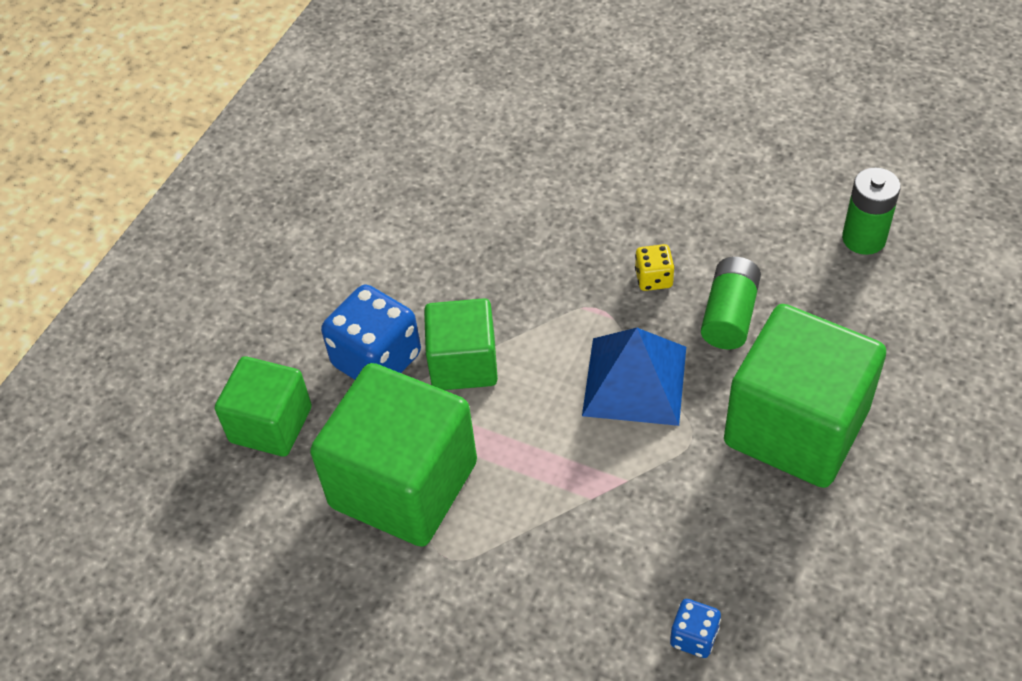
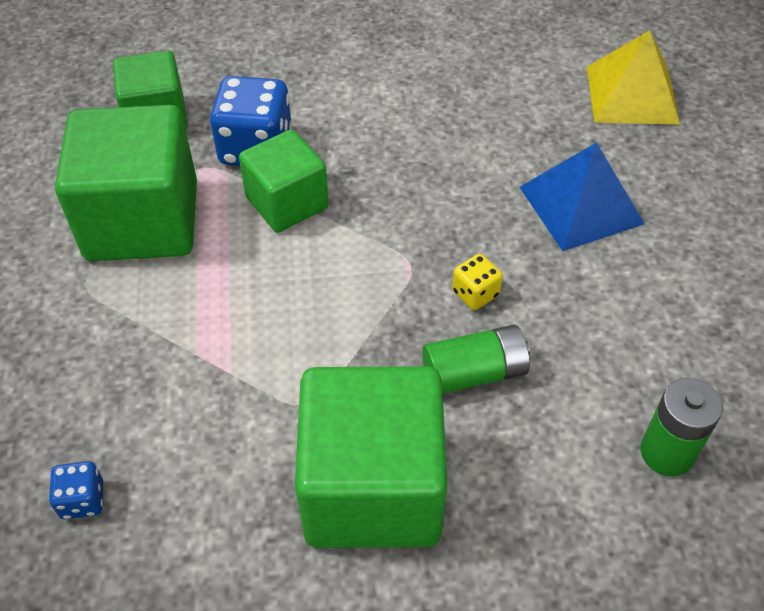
camera: 55 degrees right, 0 degrees up
(517, 78) = (632, 95): none -> yellow pyramid
(635, 381) = (345, 330): blue pyramid -> blue pyramid (581, 205)

